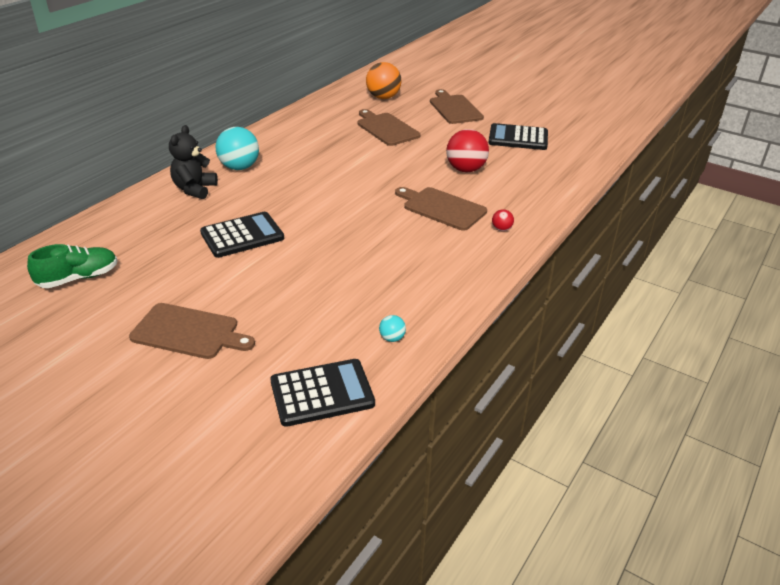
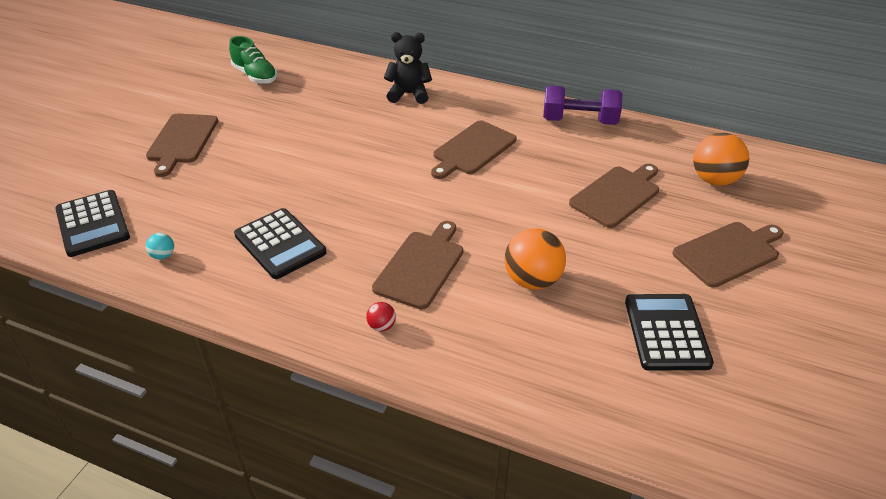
camera: 80 degrees right, 5 degrees up
(239, 167) = (463, 109): turquoise ball -> none
(242, 236) = (330, 137): black calculator -> black calculator (280, 244)
(289, 125) = (579, 121): none -> purple dumbbell
(303, 171) = (472, 149): none -> brown cutting board
(465, 169) = (532, 280): red ball -> orange ball

